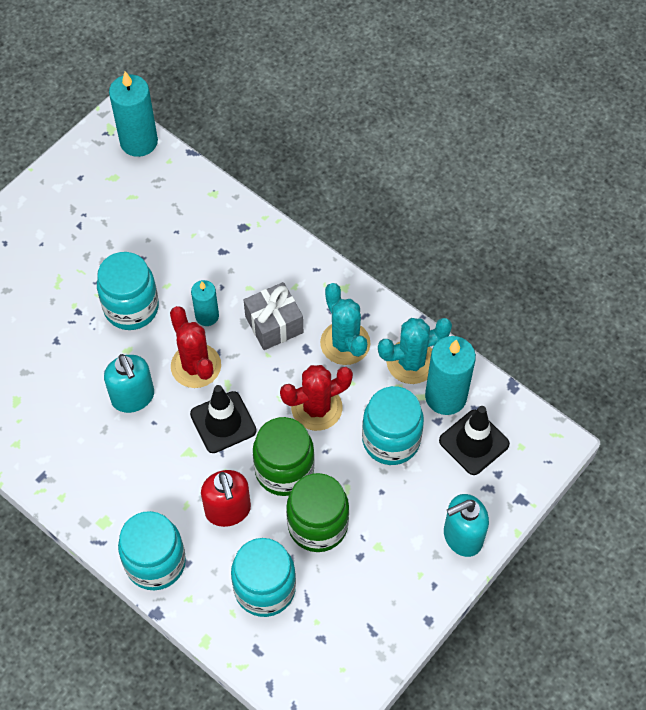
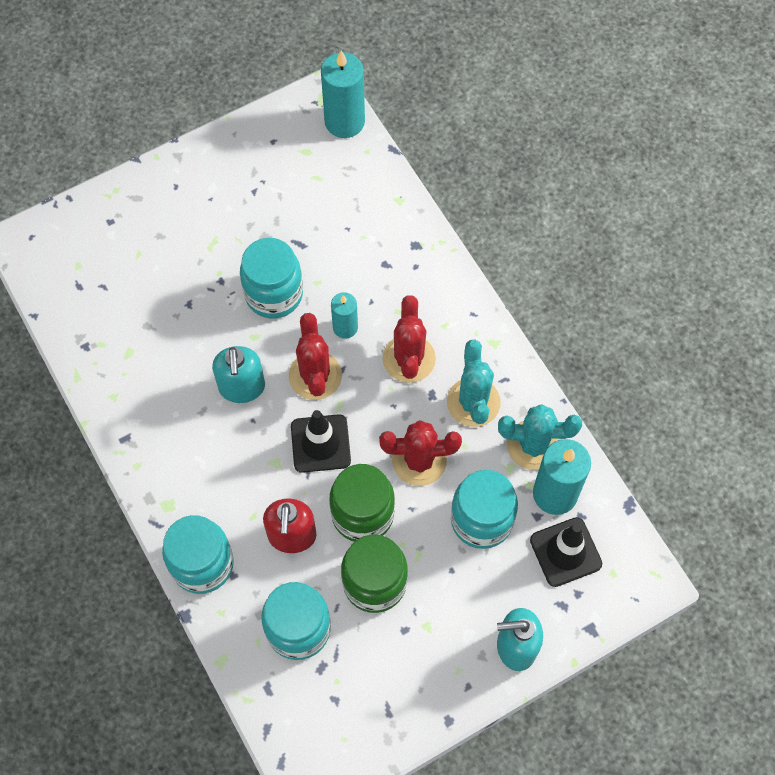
camera: 20 degrees right, 5 degrees up
(274, 325) = (409, 359): grey gift -> red cactus

